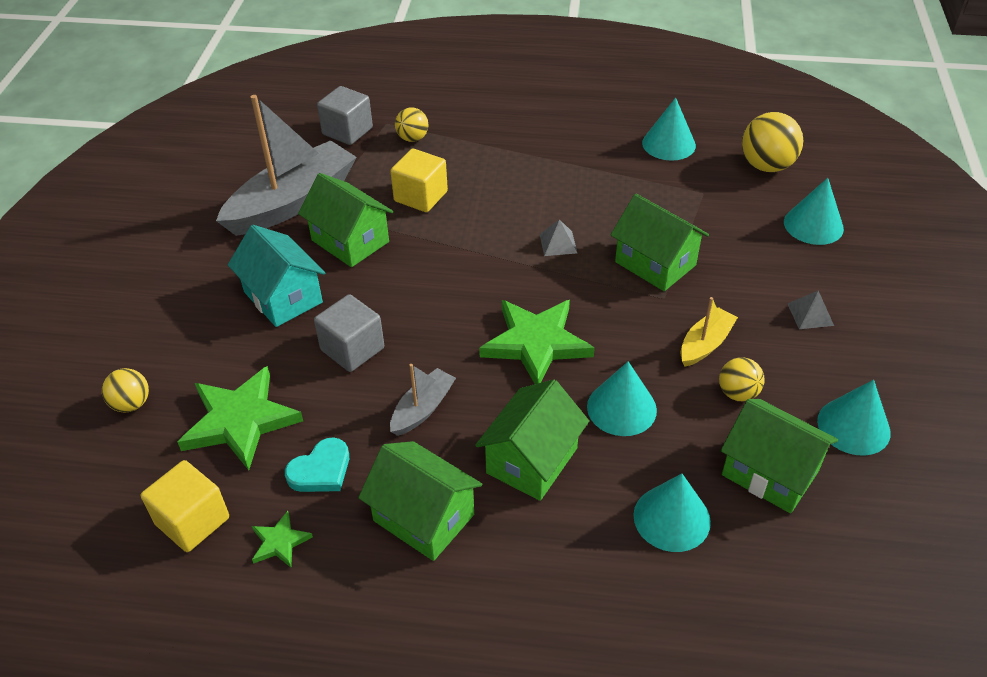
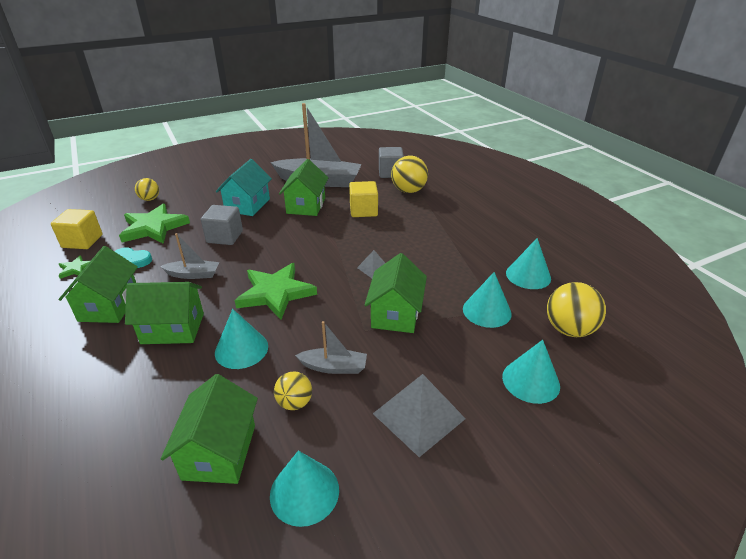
camera: 55 degrees right, 10 degrees down
(412, 138) = (408, 191): yellow ball -> yellow ball, size x1.68
(671, 518) = (149, 411): turquoise cone -> turquoise cone (487, 311)
(705, 344) = (334, 367): yellow boat -> grey boat
(810, 314) = (419, 416): grey pyramid -> grey pyramid, size x1.94

